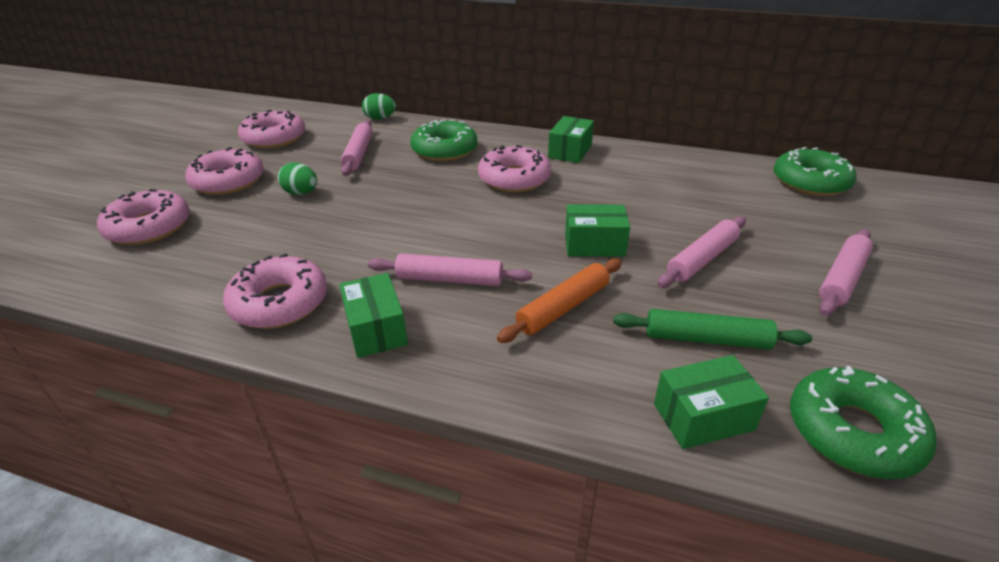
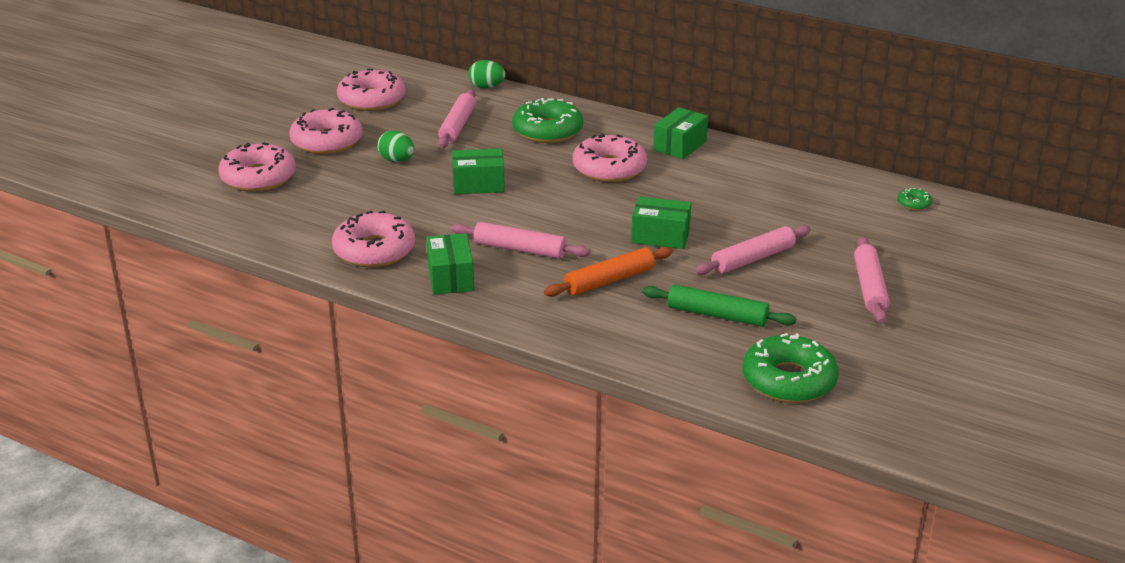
camera: 10 degrees right, 5 degrees down
(703, 417) = (683, 359): green box -> green box (478, 184)
(810, 182) = (914, 204): green donut -> green donut, size x0.43
(842, 278) = (869, 288): pink rolling pin -> pink rolling pin turned 45 degrees counterclockwise

